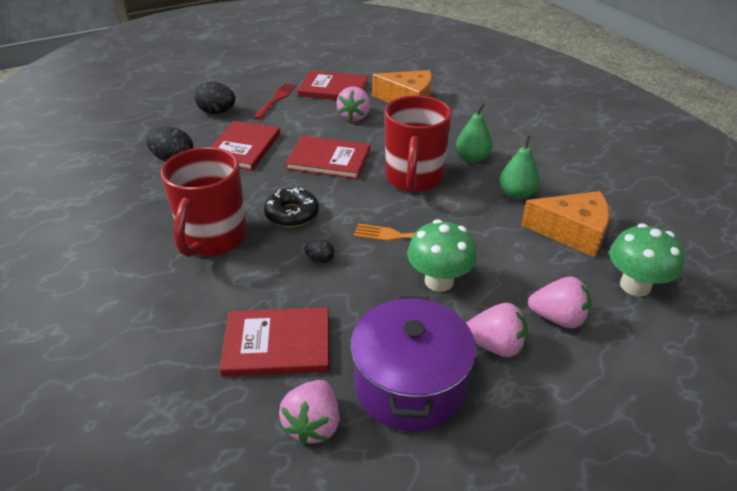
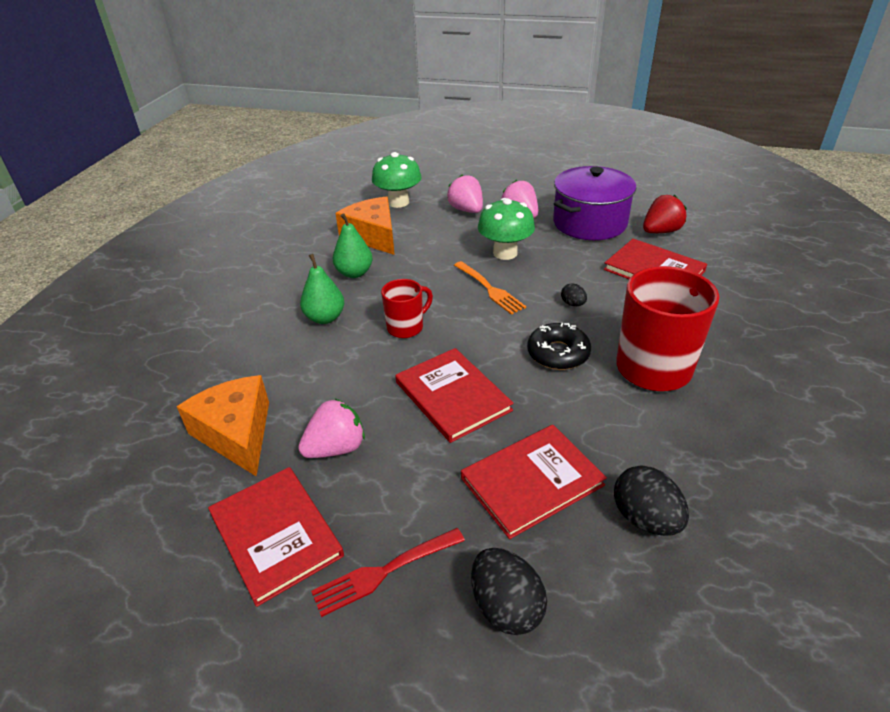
camera: 135 degrees left, 0 degrees up
(313, 425) = (660, 231): pink strawberry -> red strawberry
(413, 179) = (406, 327): red mug -> red mug, size x0.53

